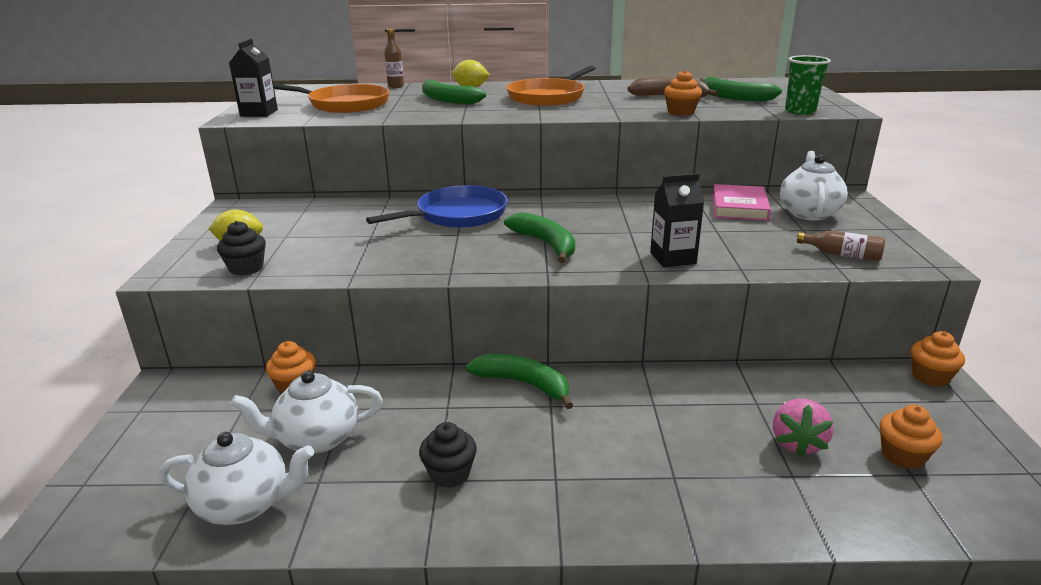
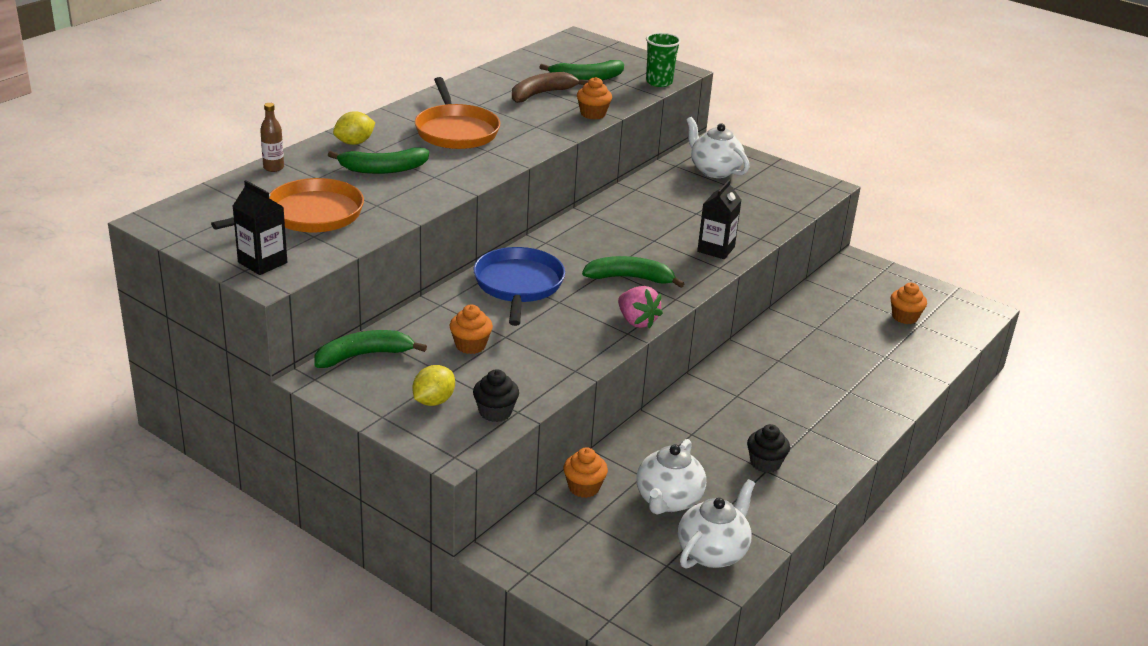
camera: 55 degrees left, 5 degrees up
(523, 384) = (700, 393): green banana -> green banana (363, 355)
(739, 207) = (670, 184): pink book -> none
(797, 443) = (863, 338): pink strawberry -> pink strawberry (637, 321)
(842, 255) = (784, 200): brown bottle -> none
(930, 377) = (855, 263): orange cupcake -> orange cupcake (470, 345)

